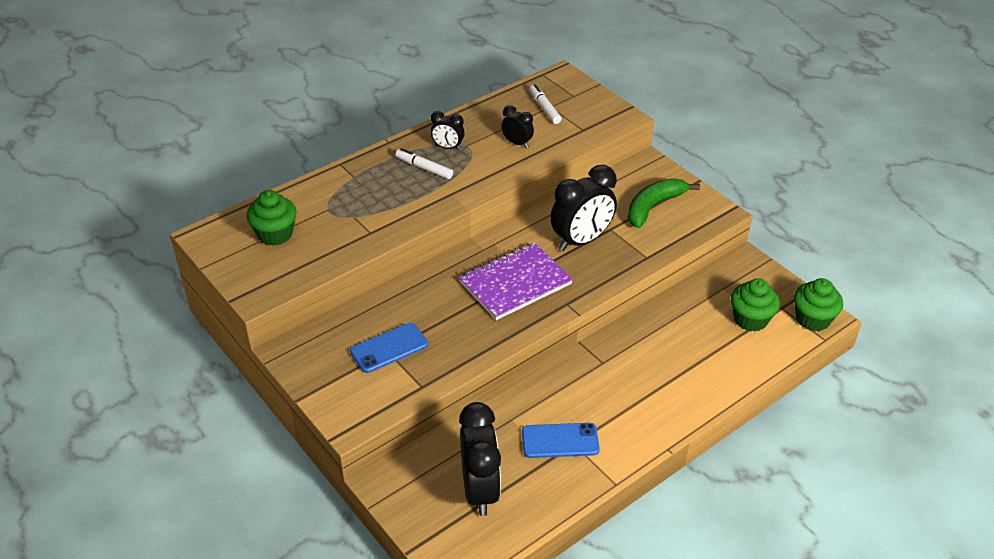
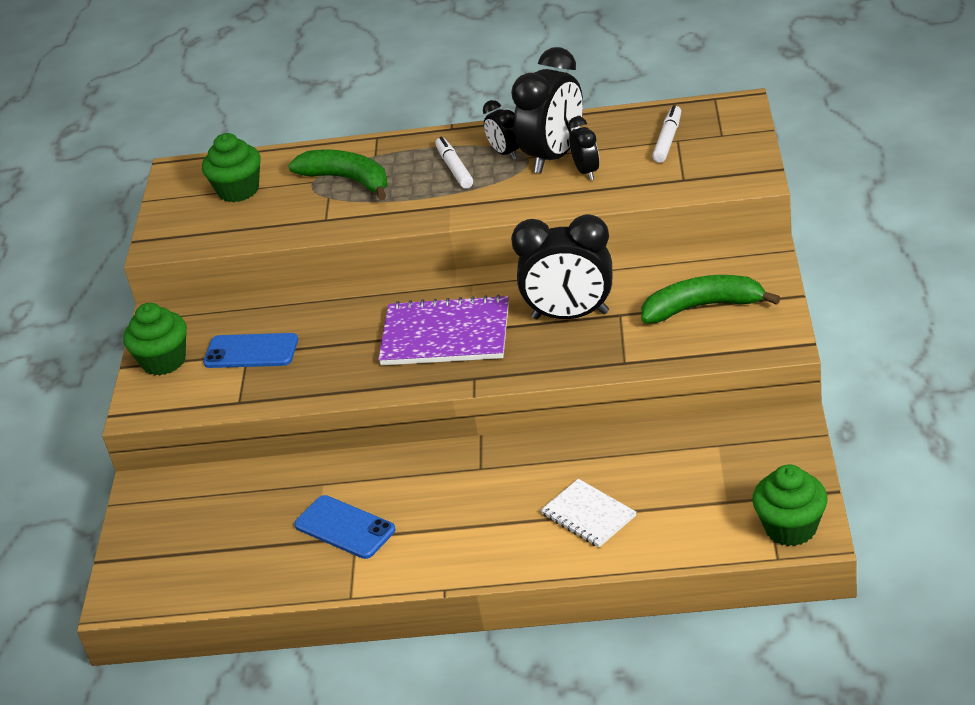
camera: 45 degrees right, 5 degrees down
(354, 200) = (347, 180): none -> green banana
(480, 490) = (218, 537): black clock -> black clock (554, 156)
(699, 362) = (588, 515): none -> white notebook
(750, 319) = (709, 494): green cupcake -> green cupcake (164, 361)

